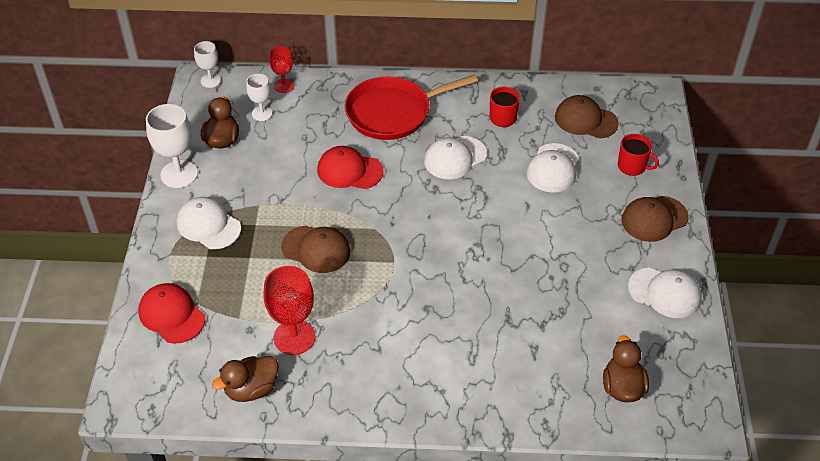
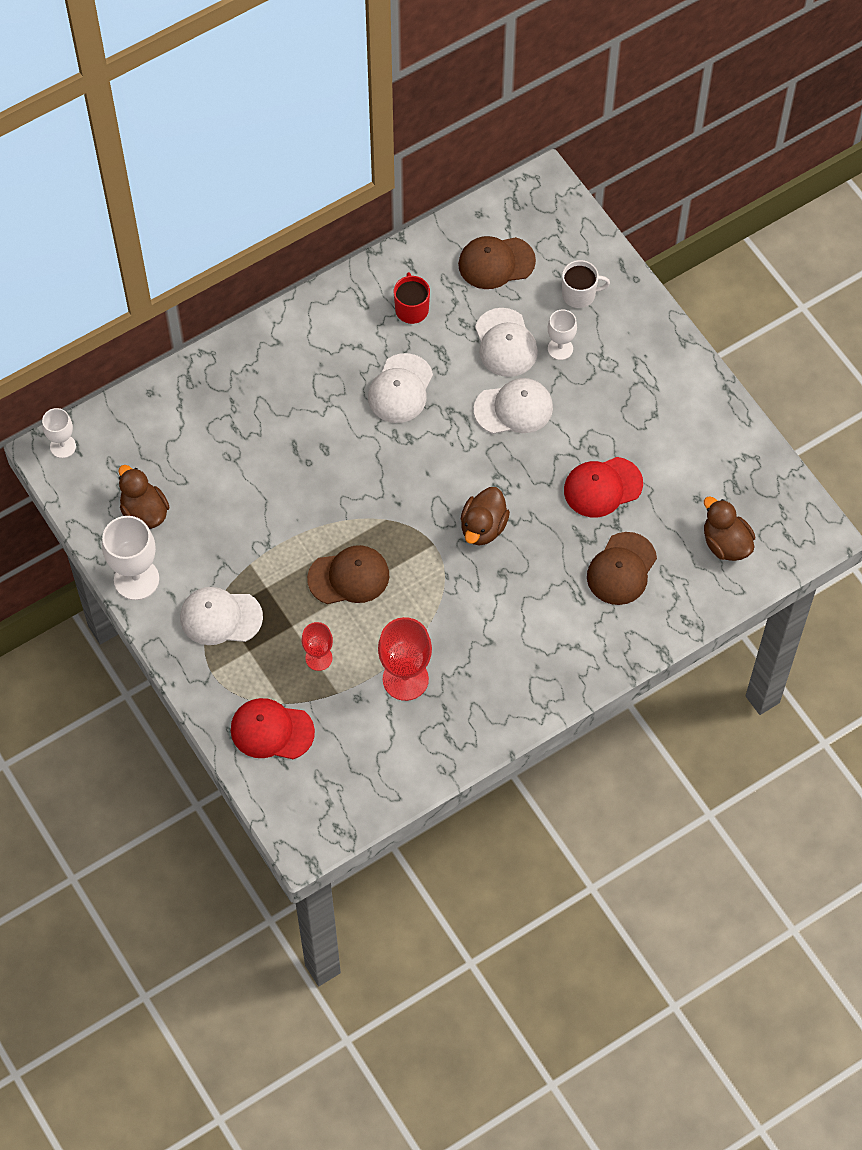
camera: 35 degrees left, 15 degrees up
(251, 389) = (410, 752): brown duck -> brown duck (483, 527)
(262, 113) = (157, 454): white goblet -> white goblet (560, 349)
(284, 86) = (149, 405): red goblet -> red goblet (318, 658)
(349, 171) = (307, 468): red cap -> red cap (602, 487)
(392, 113) = (294, 371): red pan -> none
(632, 166) = (579, 294): red mug -> white mug
(654, 219) = (639, 345): brown cap -> brown cap (621, 569)
(664, 293) = (700, 423): white cap -> white cap (513, 408)

